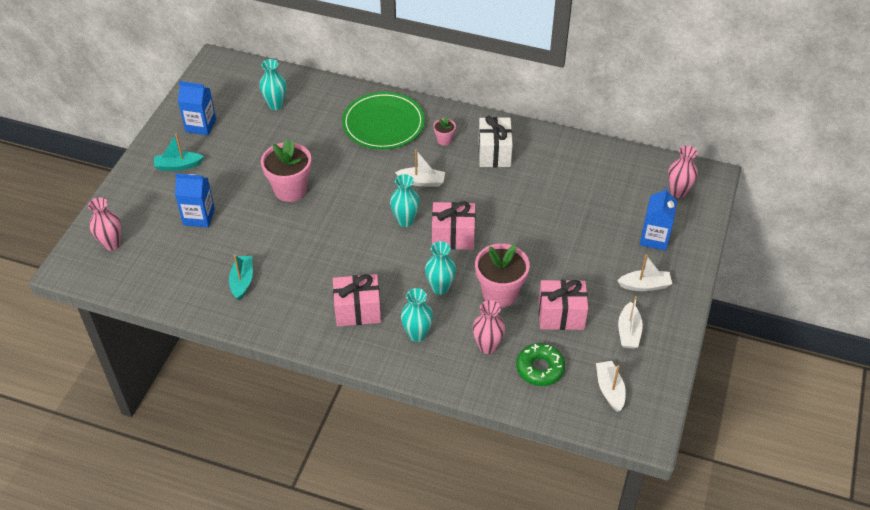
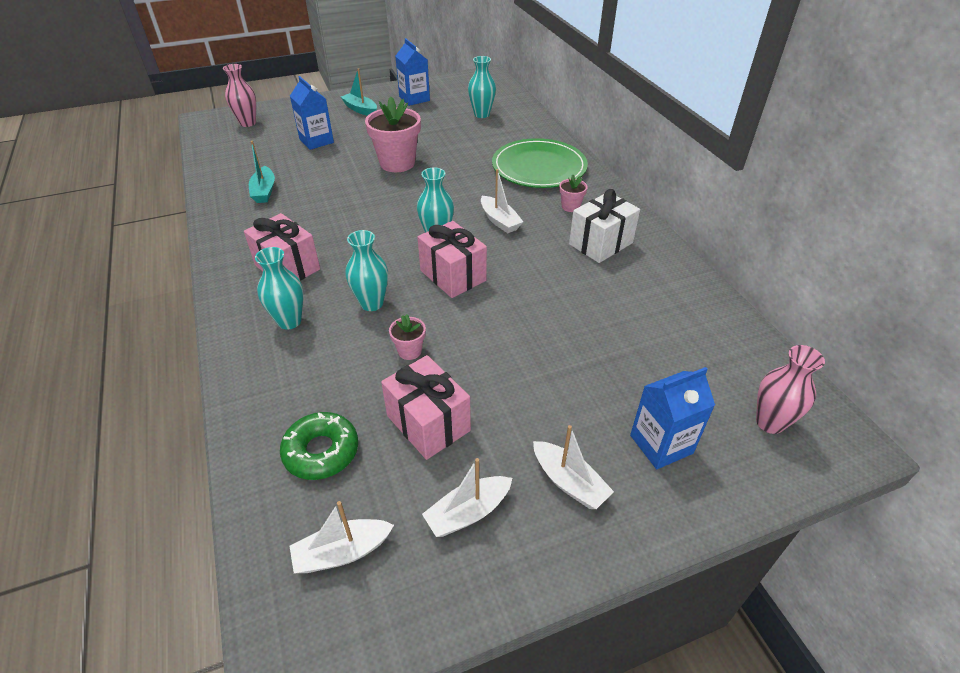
camera: 50 degrees right, 5 degrees down
(242, 281) = (264, 191): turquoise boat -> turquoise boat turned 120 degrees clockwise
(487, 346) = (318, 384): pink vase -> none
(500, 293) = (409, 351): pink flower pot -> pink flower pot, size x0.47
(609, 389) = (342, 552): white boat -> white boat turned 150 degrees counterclockwise

